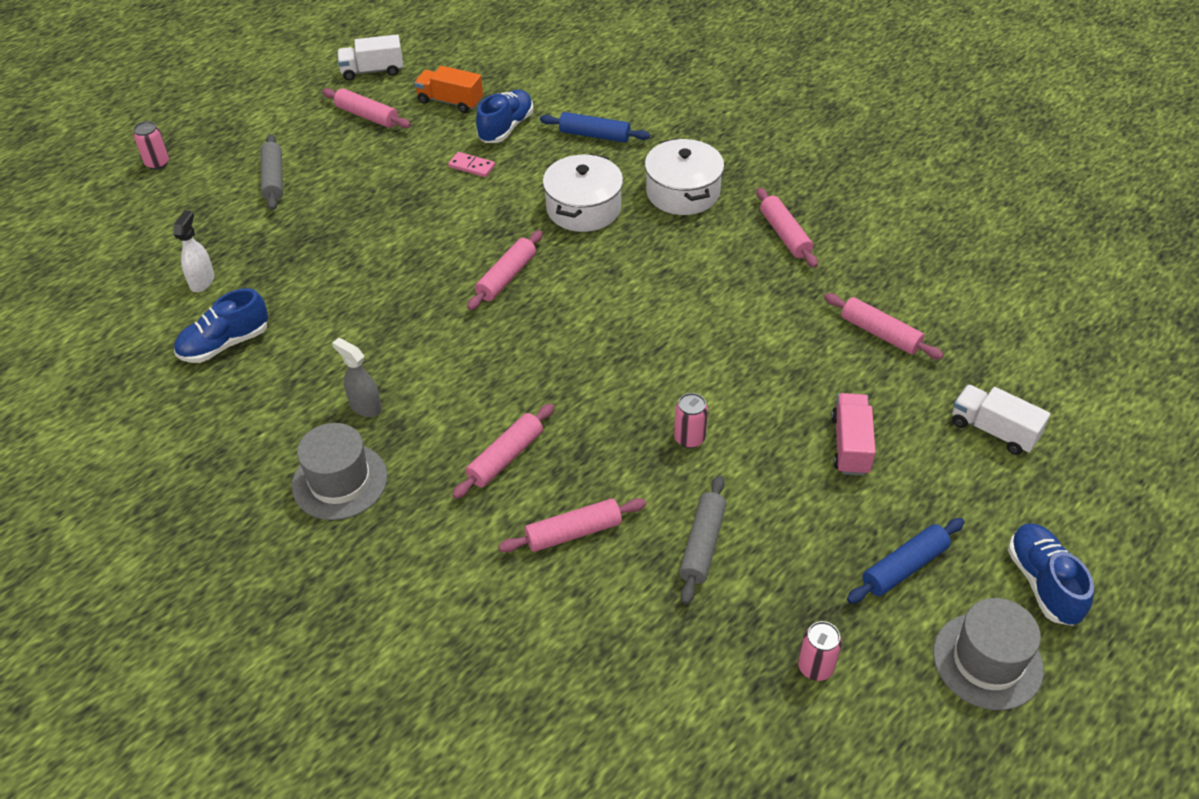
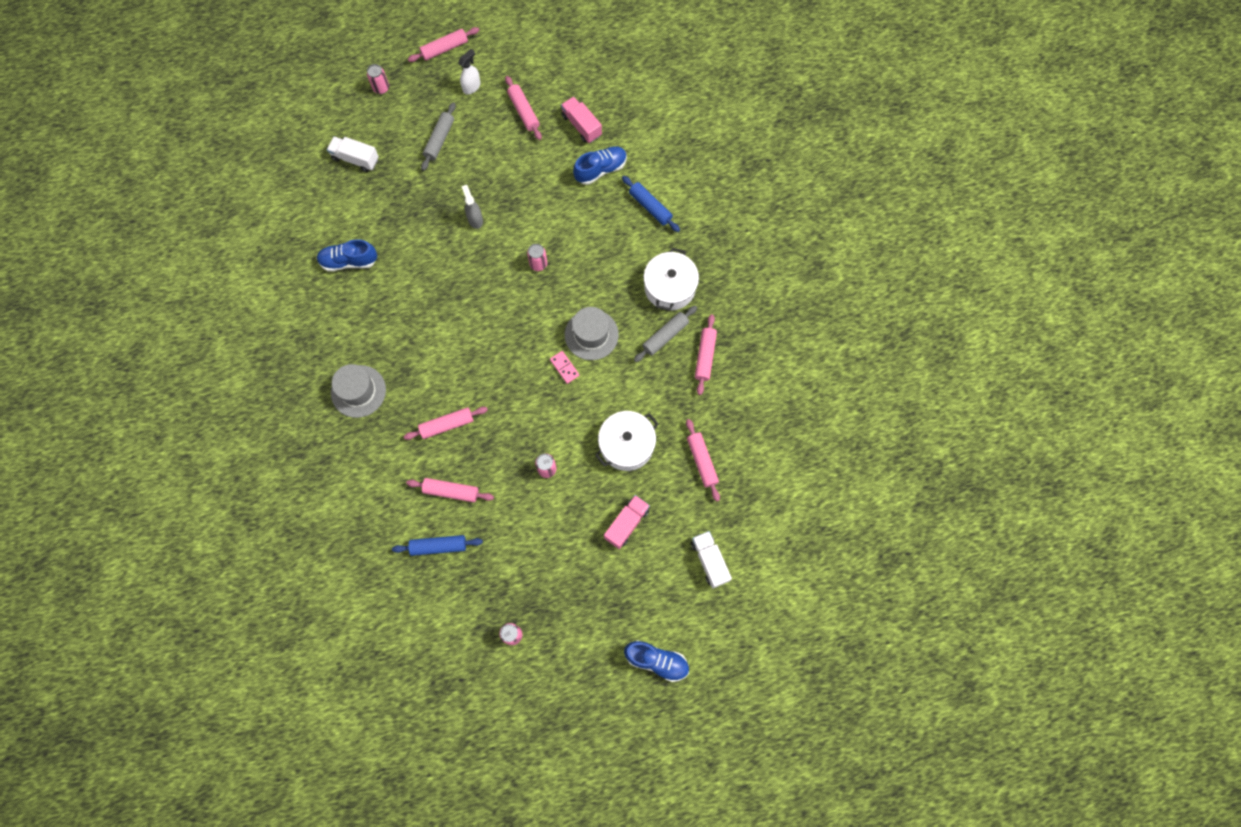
camera: 30 degrees right, 25 degrees up
(202, 281) = (360, 205): white spray bottle -> white spray bottle (471, 87)
(365, 406) = (397, 349): grey spray bottle -> grey spray bottle (475, 219)
(372, 71) = (550, 68): white truck -> white truck (355, 159)
(450, 101) = (581, 125): orange truck -> pink truck
(471, 166) = (559, 193): pink domino -> pink domino (564, 367)
(498, 238) = (538, 264): none -> pink can
(506, 277) = (524, 297): pink rolling pin -> pink rolling pin (444, 48)
(583, 208) = (602, 267): white pot -> white pot (627, 445)
(702, 545) = (508, 537): grey rolling pin -> grey rolling pin (665, 336)
(904, 567) = (596, 610): blue rolling pin -> blue rolling pin (438, 546)
(987, 661) = (594, 682): grey hat -> grey hat (591, 334)
(1043, 583) = (657, 661): blue shoe -> blue shoe turned 90 degrees clockwise

